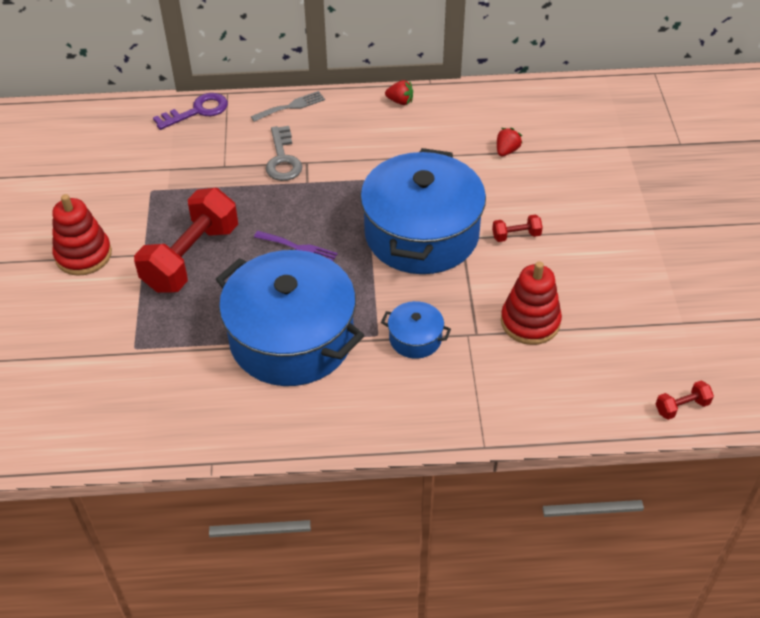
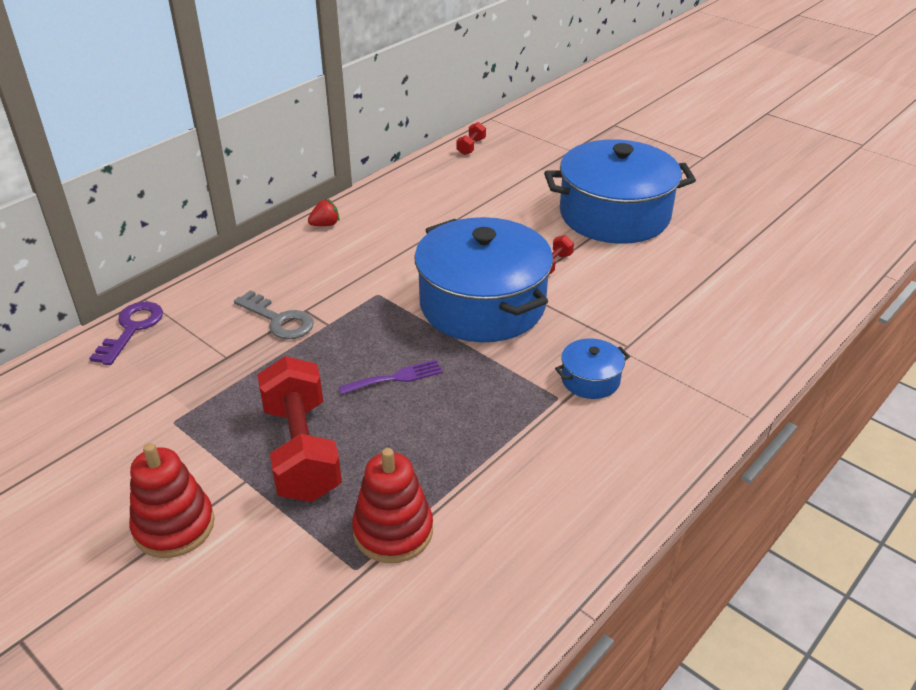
camera: 45 degrees left, 10 degrees down
(291, 106) = (228, 277): grey fork -> none
(291, 338) = (493, 450): blue pot -> blue pot (614, 215)
(506, 151) = (461, 214): red strawberry -> none
(530, 322) = (649, 313): red stacking toy -> red stacking toy (393, 531)
(681, 407) = (817, 301): red dumbbell -> red dumbbell (471, 147)

